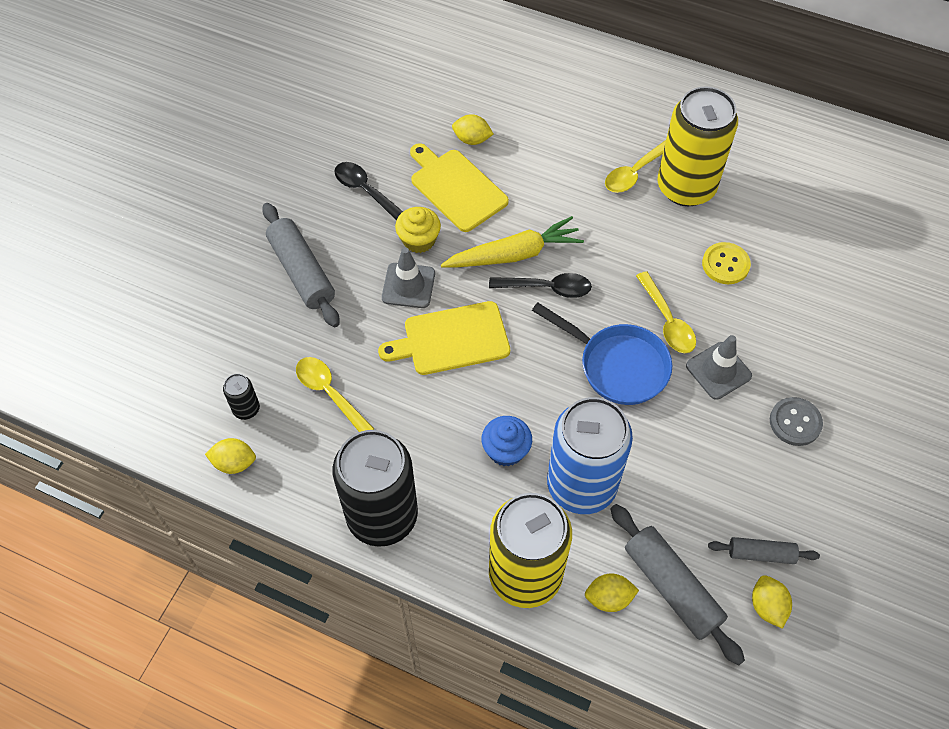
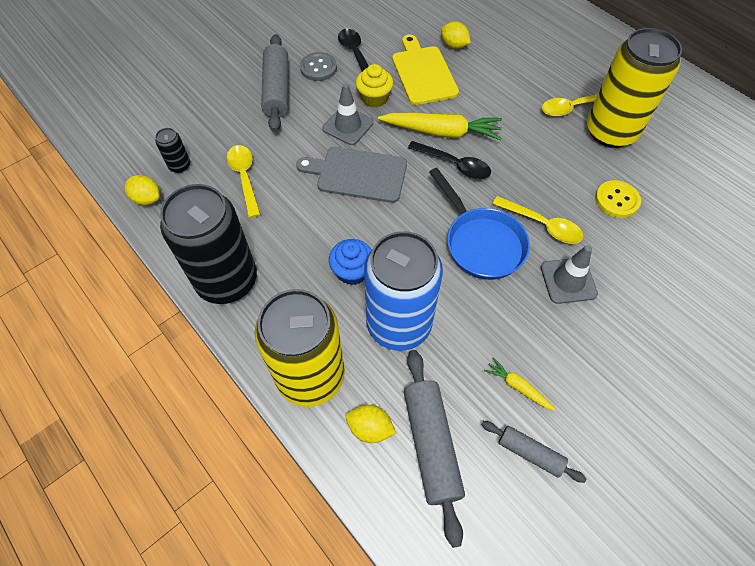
camera: 25 degrees right, 0 degrees up
(451, 339) = (358, 174): yellow cutting board -> grey cutting board
(667, 321) = (542, 225): yellow spoon -> yellow spoon turned 60 degrees counterclockwise
(722, 497) = (518, 387): none -> yellow carrot
(767, 606) = (512, 504): yellow lemon -> none
(795, 422) = (619, 351): grey button -> grey button (318, 68)

